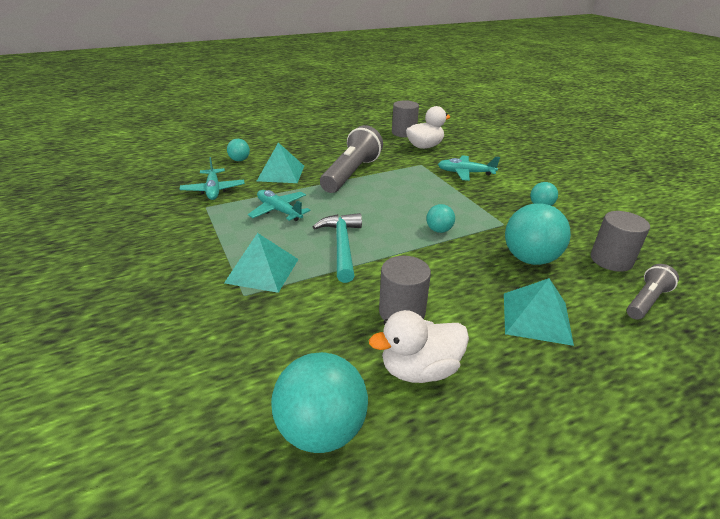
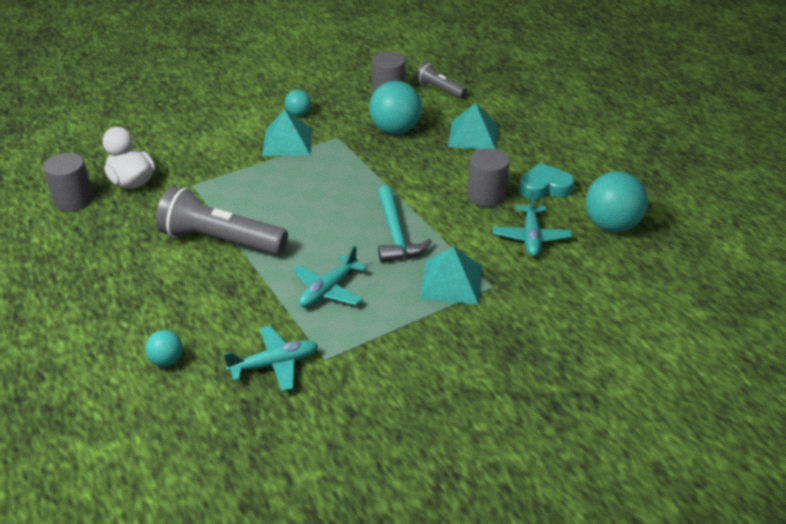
camera: 95 degrees left, 5 degrees up
(281, 173) = (217, 306): turquoise pyramid -> turquoise pyramid (287, 142)
(342, 246) = (396, 234): turquoise hammer -> turquoise hammer turned 90 degrees counterclockwise
(419, 369) = (544, 187): white duck -> turquoise heart
(439, 230) = (355, 175): turquoise ball -> none
(465, 173) = (219, 153): turquoise plane -> turquoise plane (531, 237)

